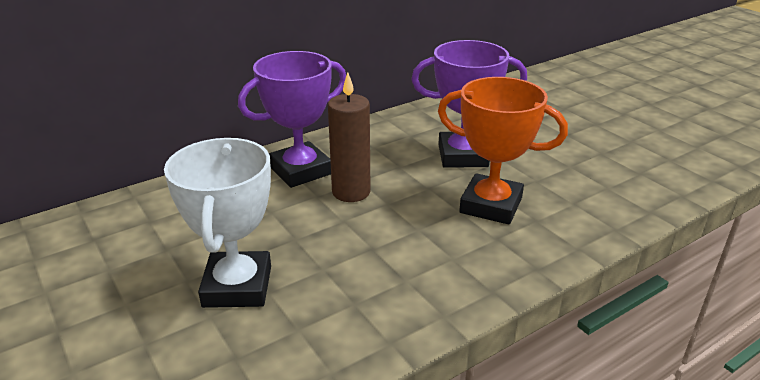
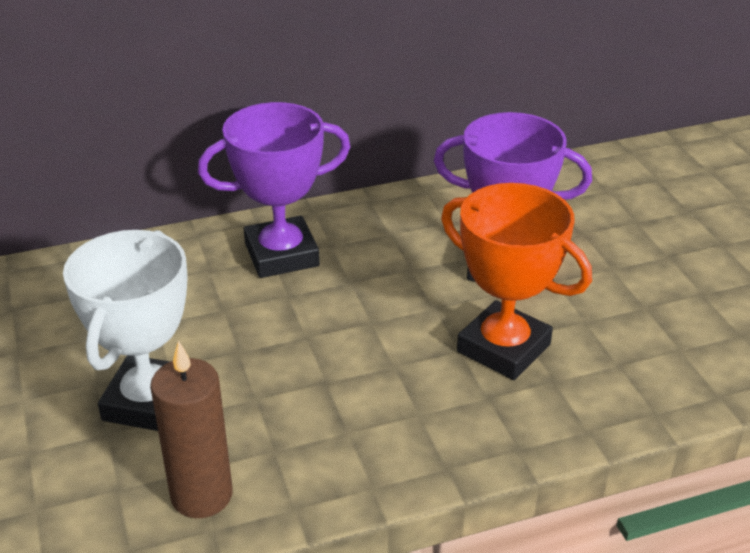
camera: 15 degrees right, 5 degrees up
(351, 192) = (332, 297): brown candle -> brown candle (201, 495)

